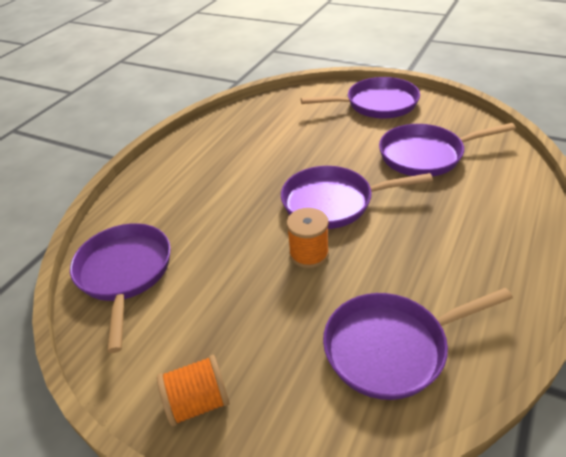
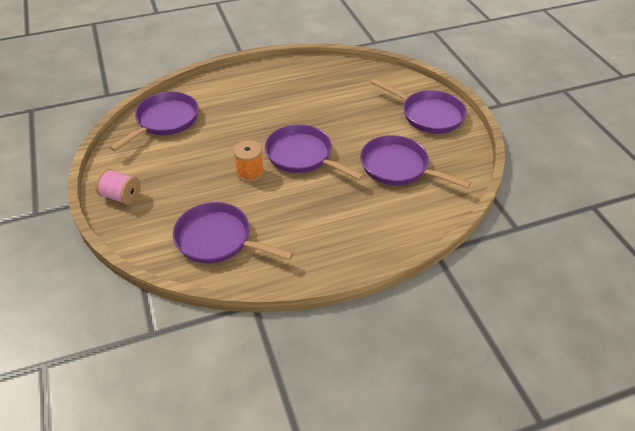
camera: 40 degrees right, 5 degrees up
(198, 402) = (121, 196): orange spool -> pink spool

